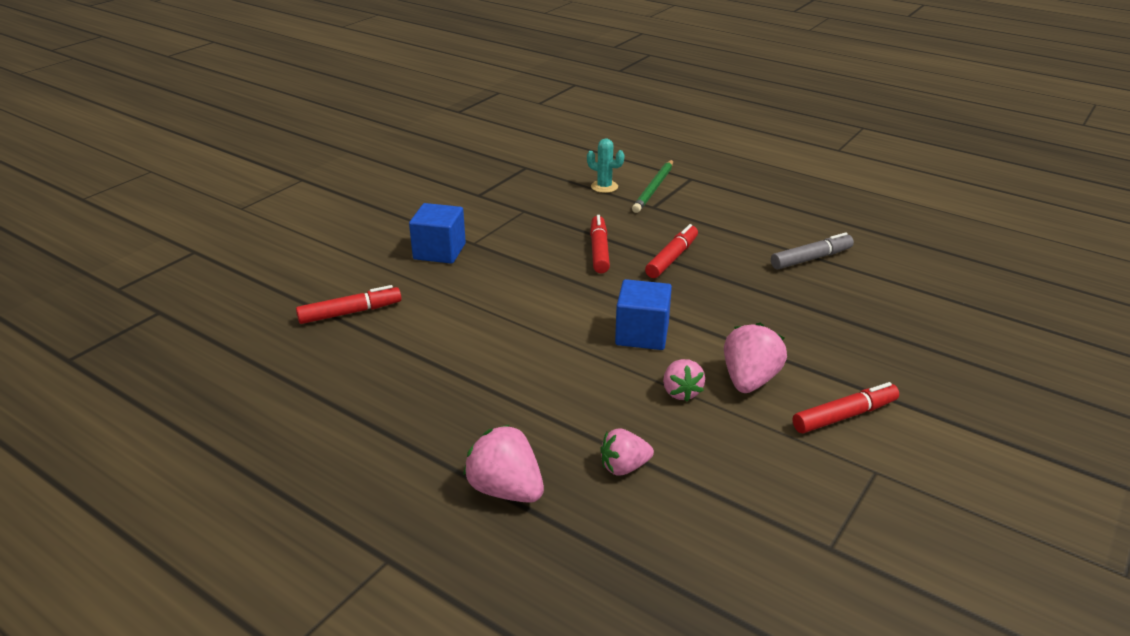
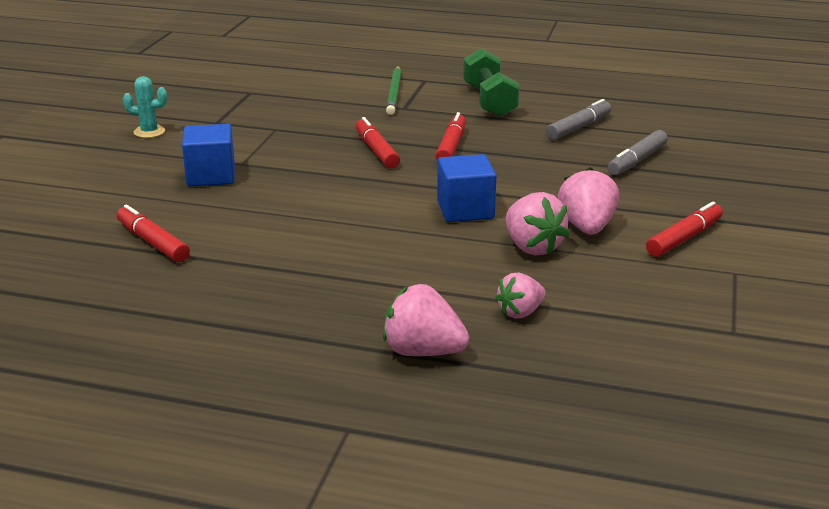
camera: 20 degrees left, 5 degrees down
(350, 313) = (153, 242): red marker -> red marker turned 90 degrees counterclockwise
(604, 187) = (344, 98): turquoise cactus -> turquoise cactus (149, 132)
(681, 392) = (532, 247): pink strawberry -> pink strawberry, size x1.52
(739, 212) = (489, 101): none -> green dumbbell
(849, 309) = (637, 161): none -> grey marker

